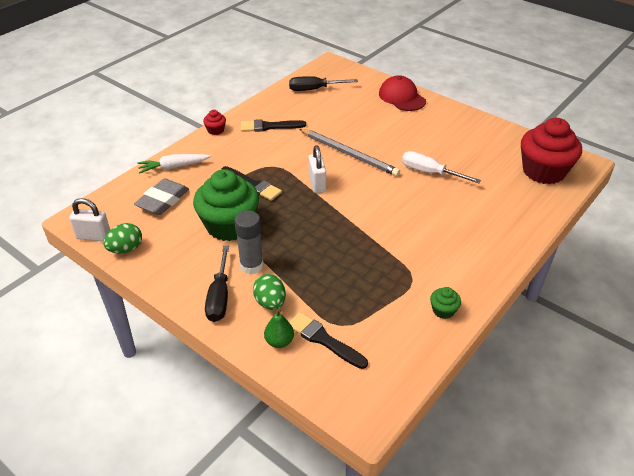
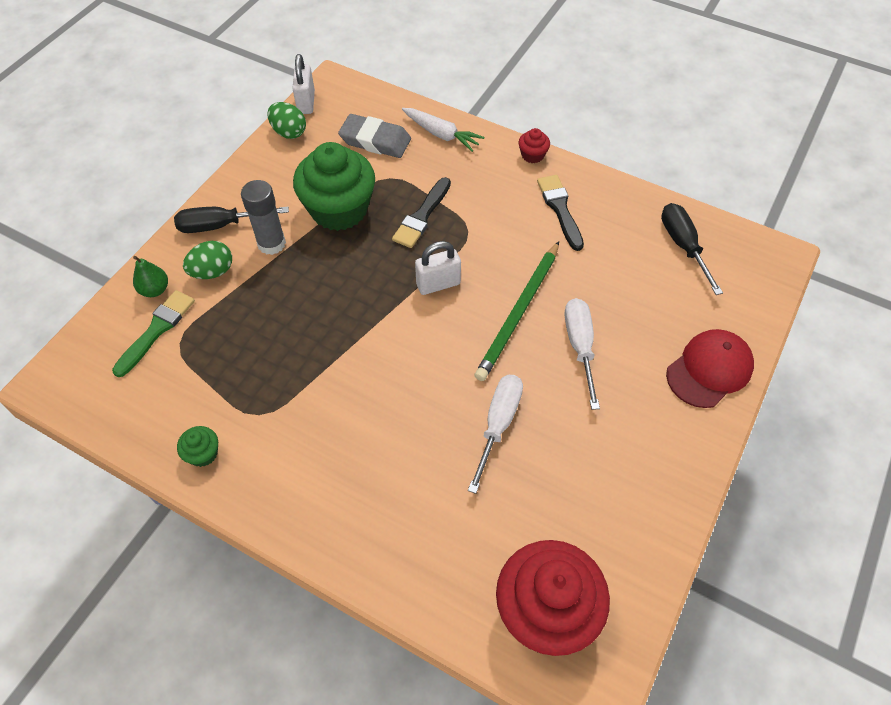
camera: 80 degrees right, 15 degrees up
(173, 167) = (441, 134): white carrot -> white carrot turned 150 degrees clockwise
(324, 340) = (156, 330): black brush -> green brush
(349, 154) = (518, 312): grey pencil -> green pencil
(379, 135) = (580, 347): none -> white screwdriver

